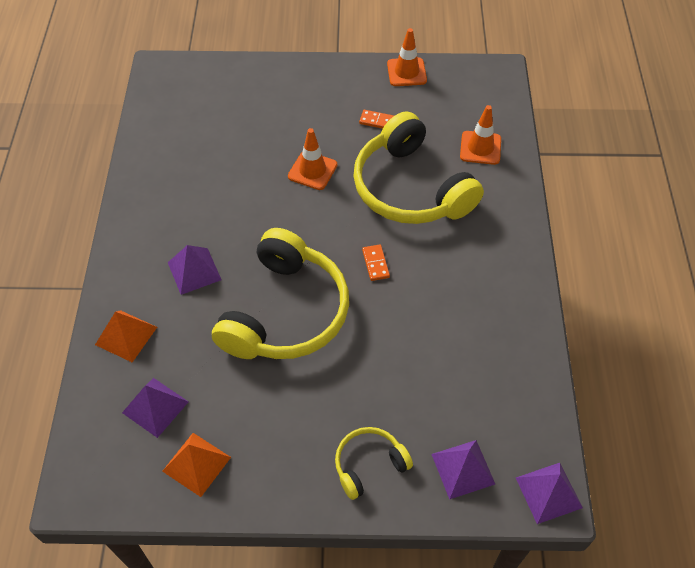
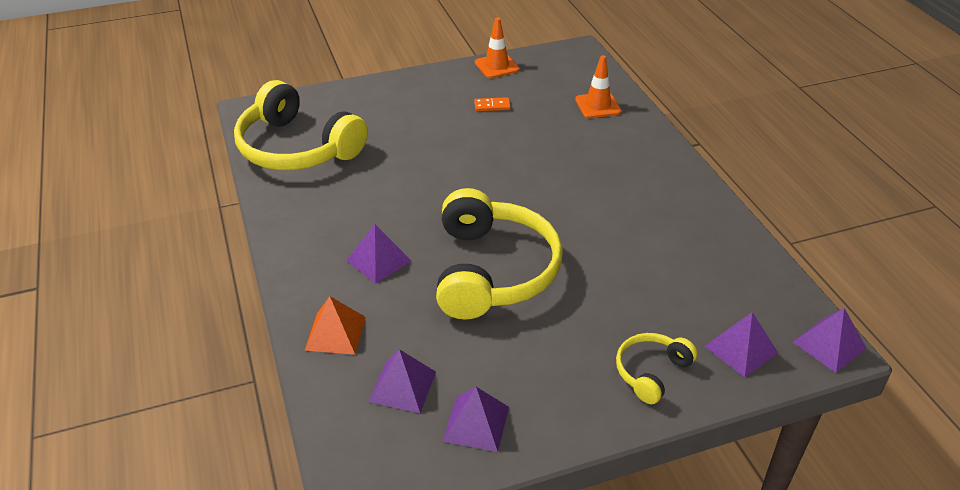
camera: 20 degrees left, 15 degrees down
(196, 464) = (476, 423): orange pyramid -> purple pyramid
(312, 170) = (452, 155): orange traffic cone -> none
(375, 264) = (556, 211): orange domino -> none
(410, 188) = (553, 148): yellow headphones -> yellow headphones (296, 148)

